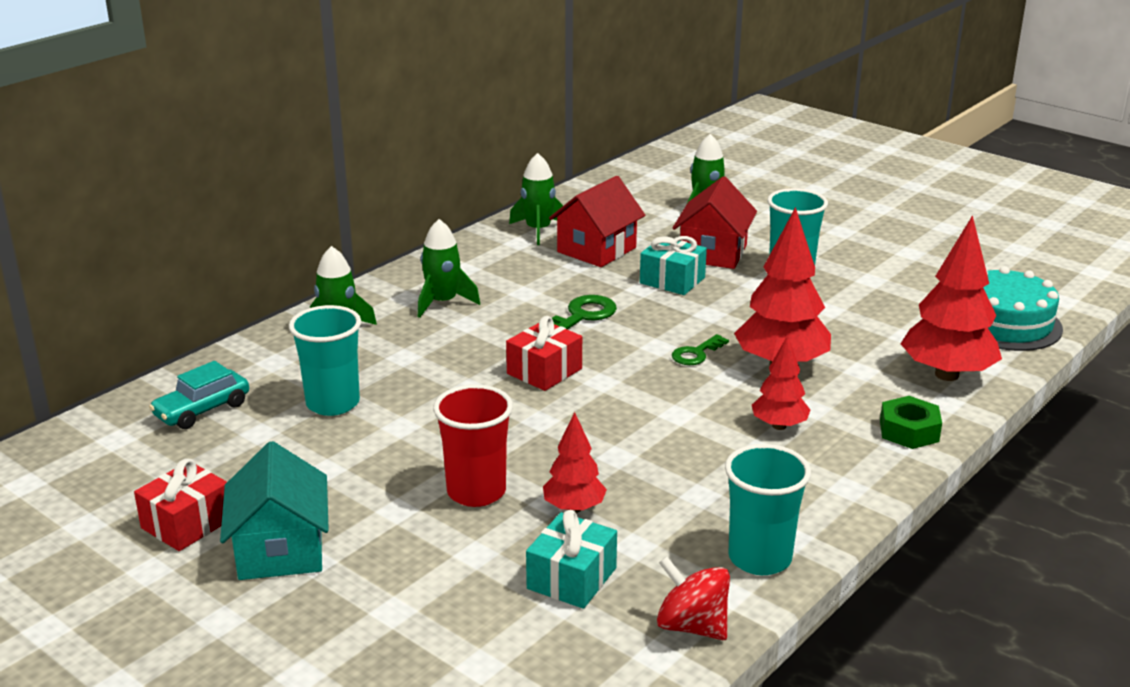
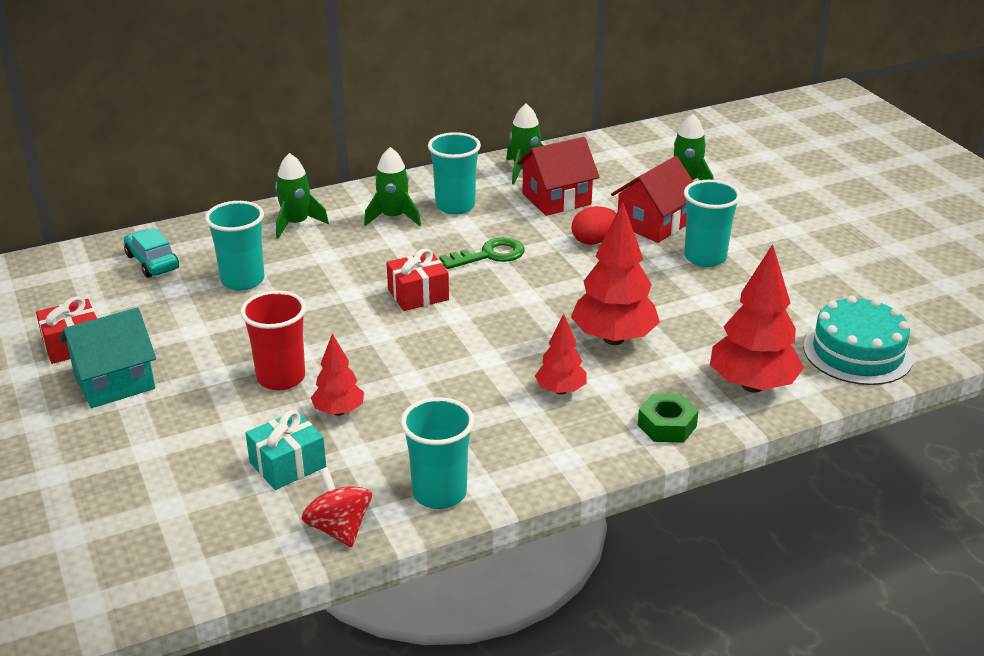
camera: 25 degrees right, 5 degrees up
(202, 410) = (152, 262): turquoise car -> turquoise car turned 75 degrees clockwise
(280, 550) = (114, 382): turquoise house -> turquoise house turned 45 degrees clockwise
(499, 278) = (455, 206): none -> turquoise cup
(672, 280) = (594, 241): turquoise gift -> red egg
(696, 354) = (552, 310): green key -> none

